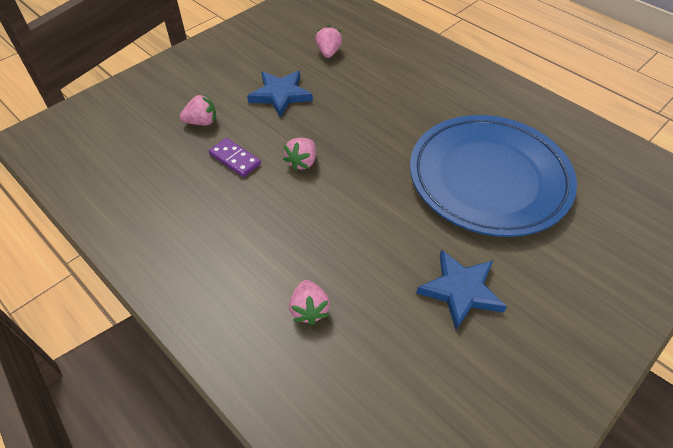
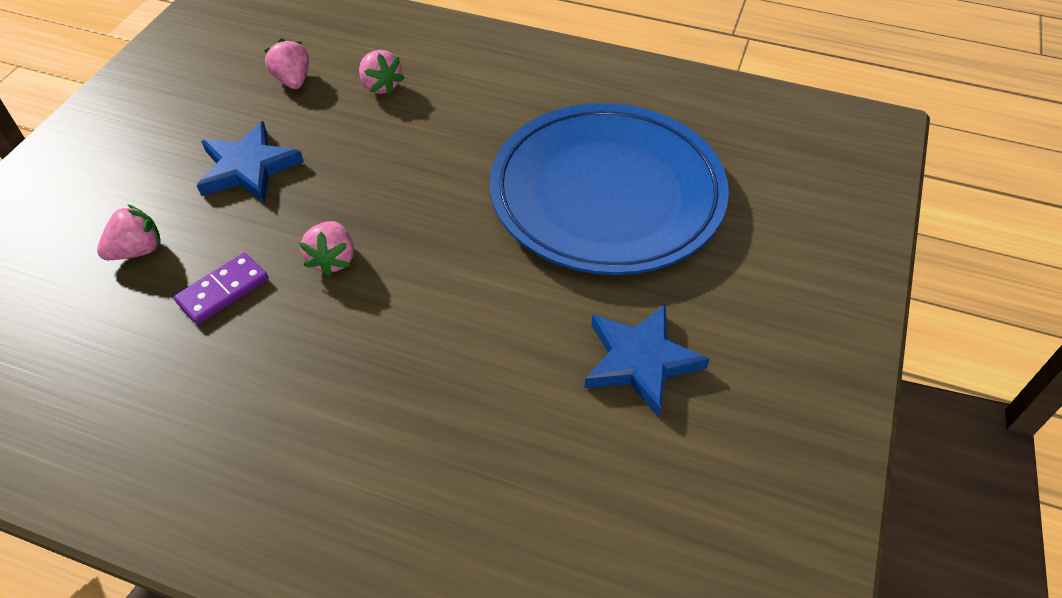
camera: 25 degrees left, 0 degrees up
(235, 159) = (223, 290): purple domino -> purple domino turned 60 degrees counterclockwise
(309, 309) = (448, 471): pink strawberry -> pink strawberry (381, 86)

